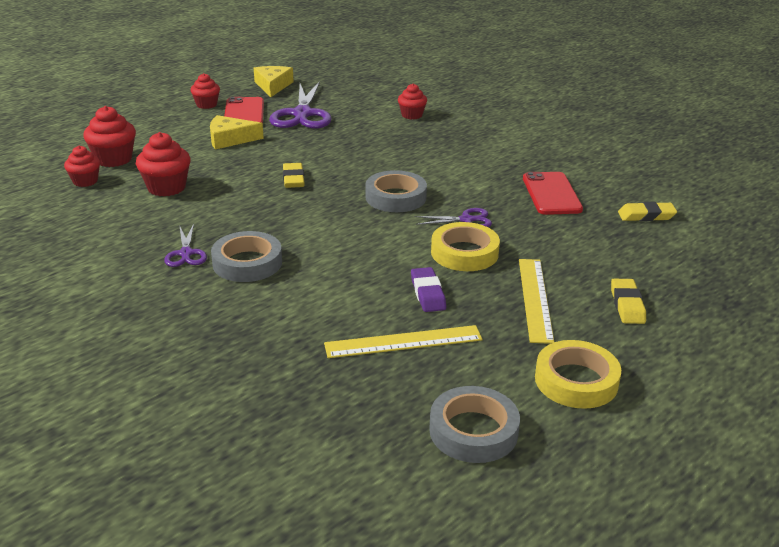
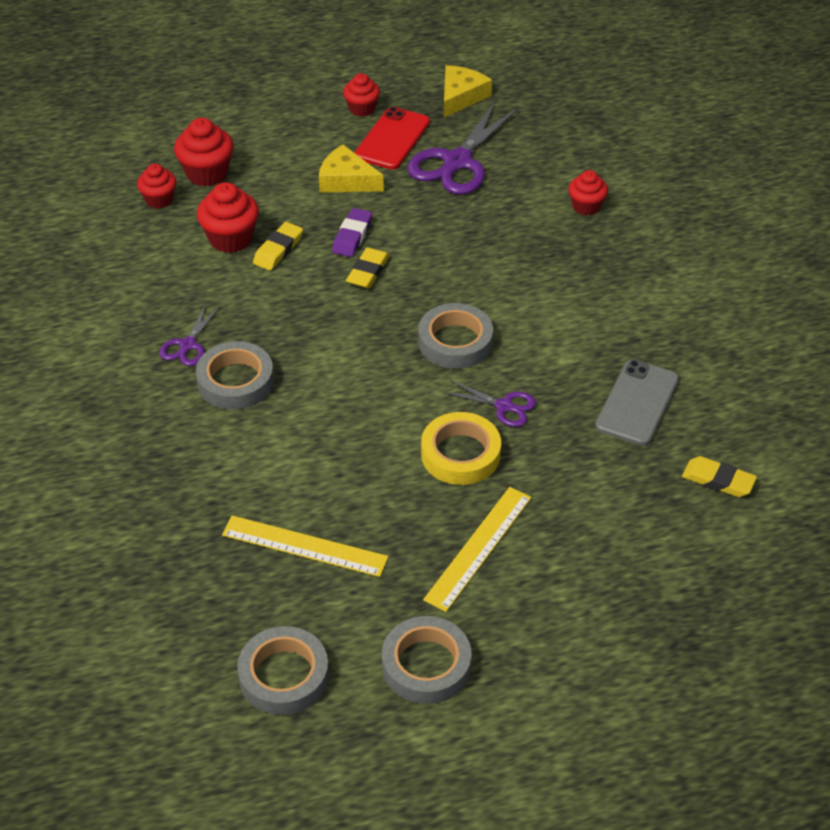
camera: 30 degrees right, 15 degrees up
(428, 293) = (377, 495): purple eraser -> purple eraser (352, 236)
(551, 194) = (637, 403): red phone -> grey phone
(576, 381) = (426, 665): yellow tape -> grey tape
(627, 305) = (568, 597): yellow eraser -> yellow eraser (278, 250)

